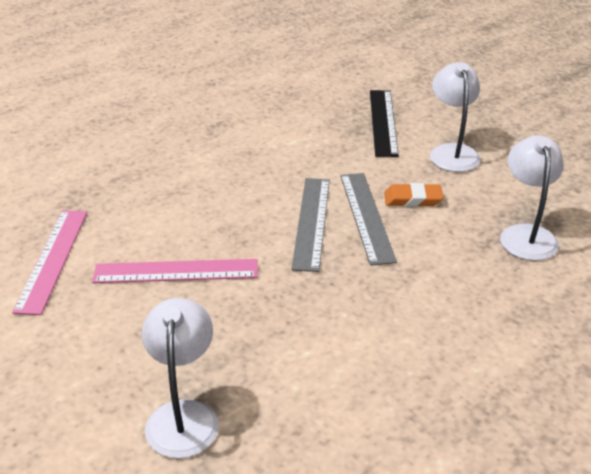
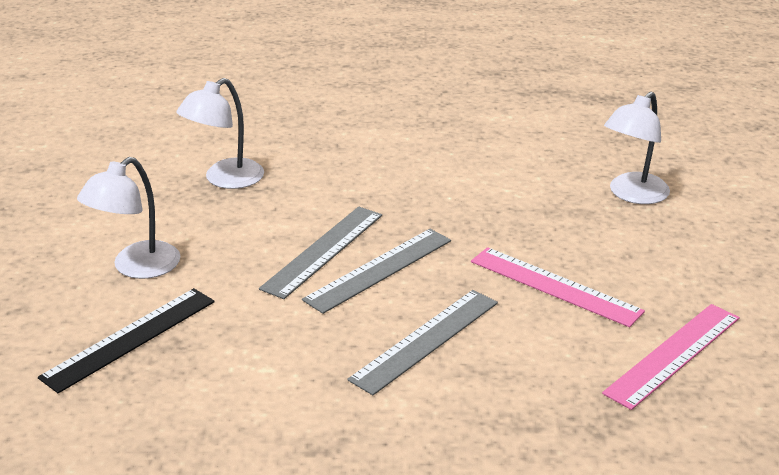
camera: 140 degrees left, 5 degrees down
(224, 193) = (426, 340): none -> grey ruler
(412, 199) = (258, 245): orange eraser -> none

